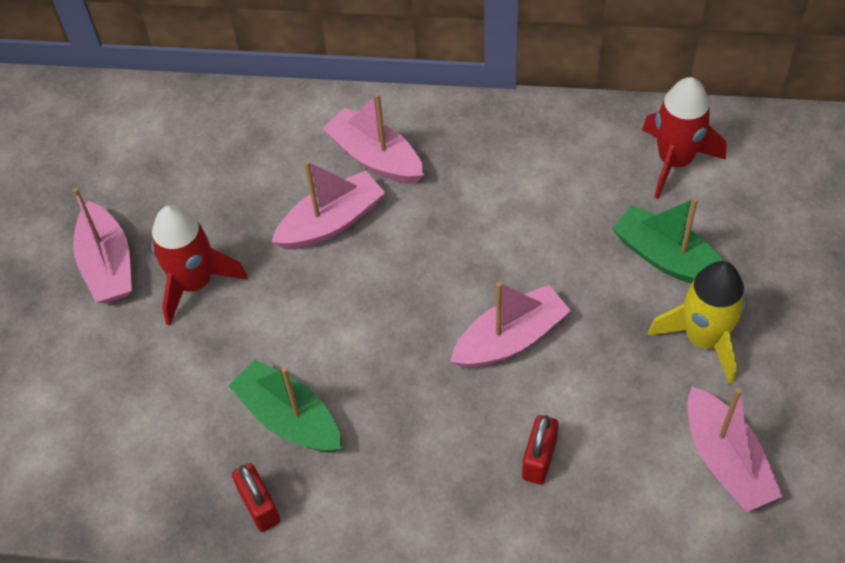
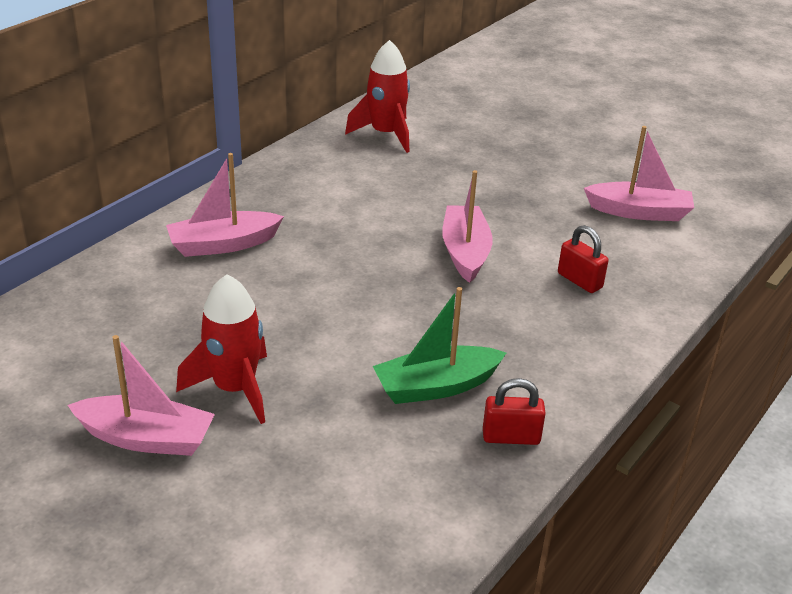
camera: 65 degrees left, 20 degrees down
(331, 222) = (261, 290): pink boat -> none
(667, 258) = (462, 168): green boat -> none
(703, 339) = (539, 182): yellow rocket -> none

